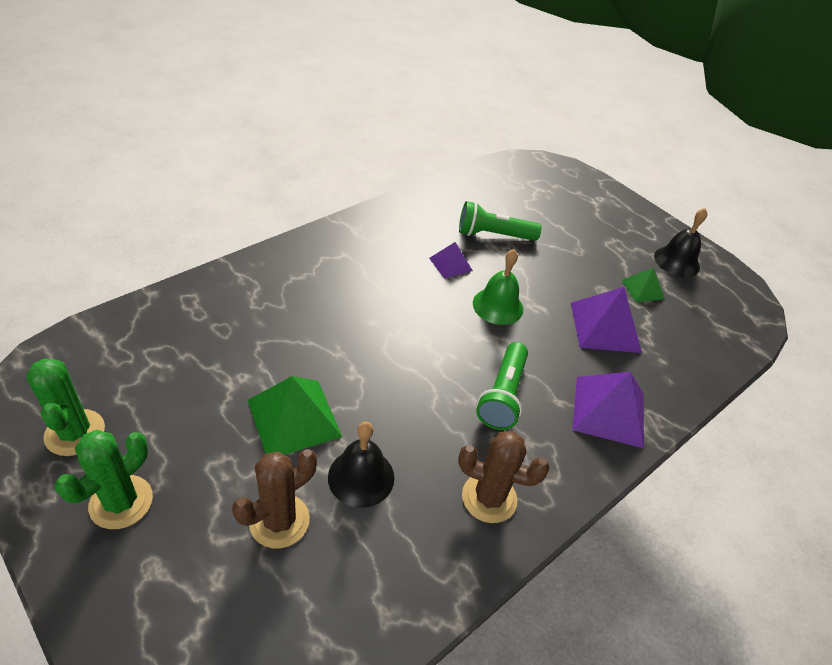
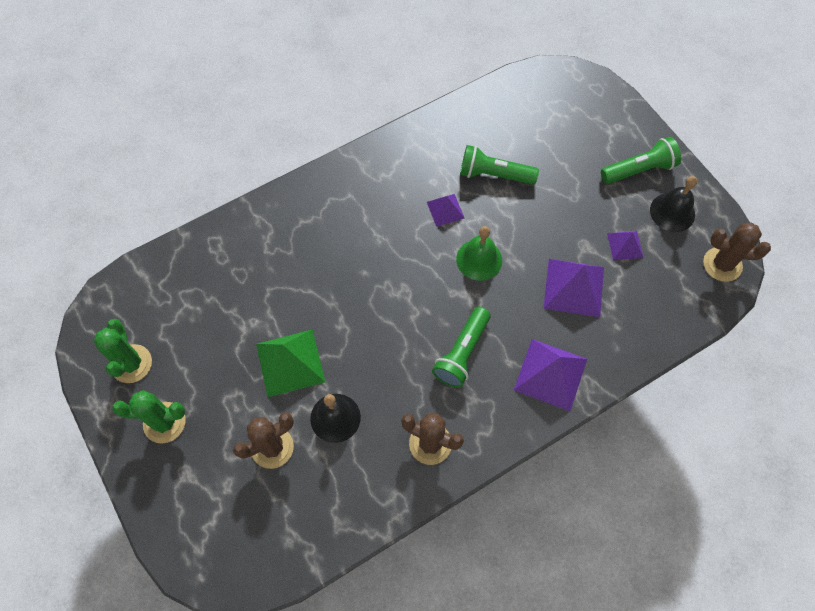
camera: 15 degrees right, 20 degrees up
(121, 502) = (164, 422): green cactus -> green cactus turned 45 degrees clockwise
(632, 229) = (639, 169): none -> green flashlight
(642, 289) = (625, 245): green pyramid -> purple pyramid
(742, 302) = (722, 264): none -> brown cactus

